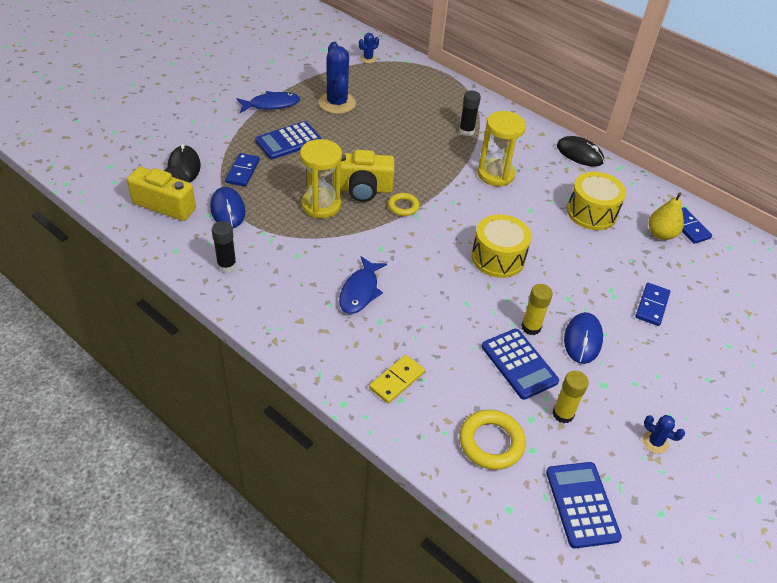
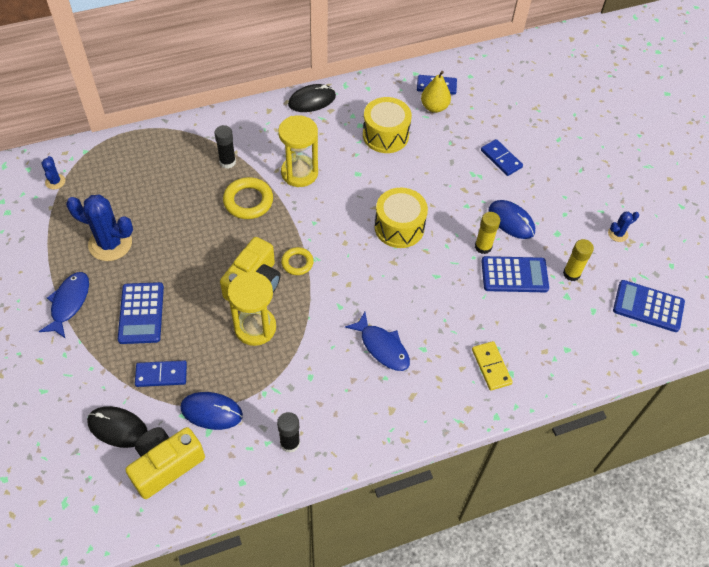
camera: 60 degrees left, 10 degrees up
(242, 171) = (161, 375): blue domino -> blue domino turned 45 degrees counterclockwise
(491, 442) = (576, 333): yellow ring -> yellow ring (248, 201)

